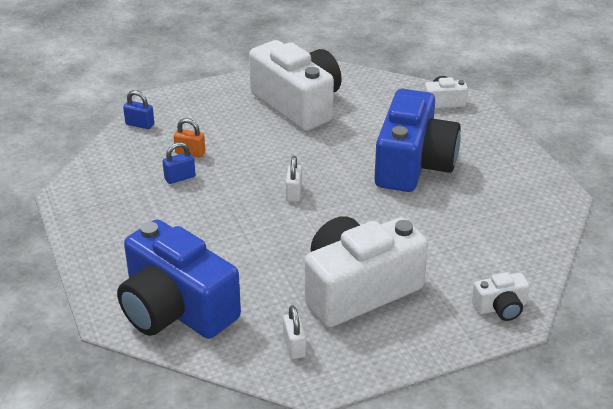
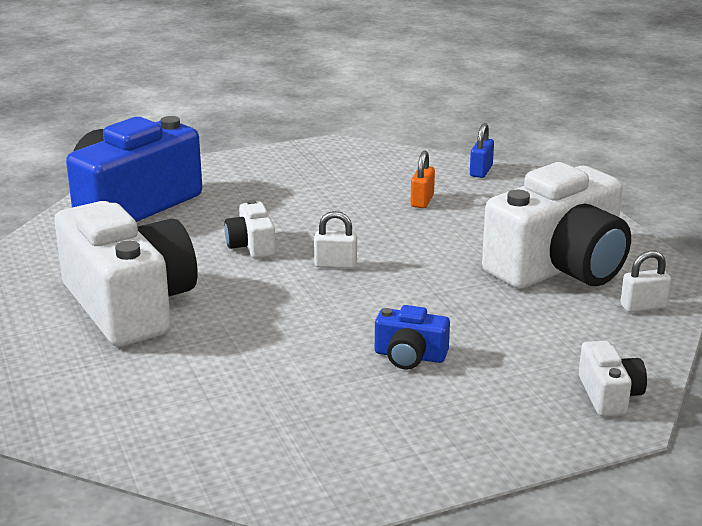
camera: 90 degrees right, 10 degrees down
(180, 178) = (368, 197): blue padlock -> none
(294, 346) = (46, 266): white padlock -> white padlock (643, 306)
(413, 164) = (410, 356): blue camera -> blue camera, size x0.44
(500, 307) = (57, 410): white camera -> white camera (251, 245)

